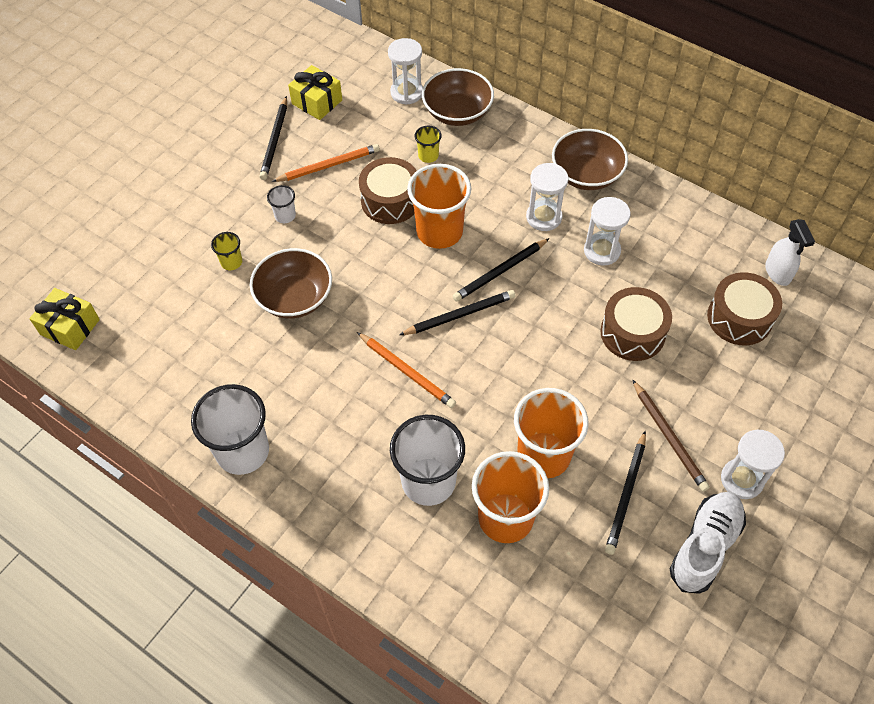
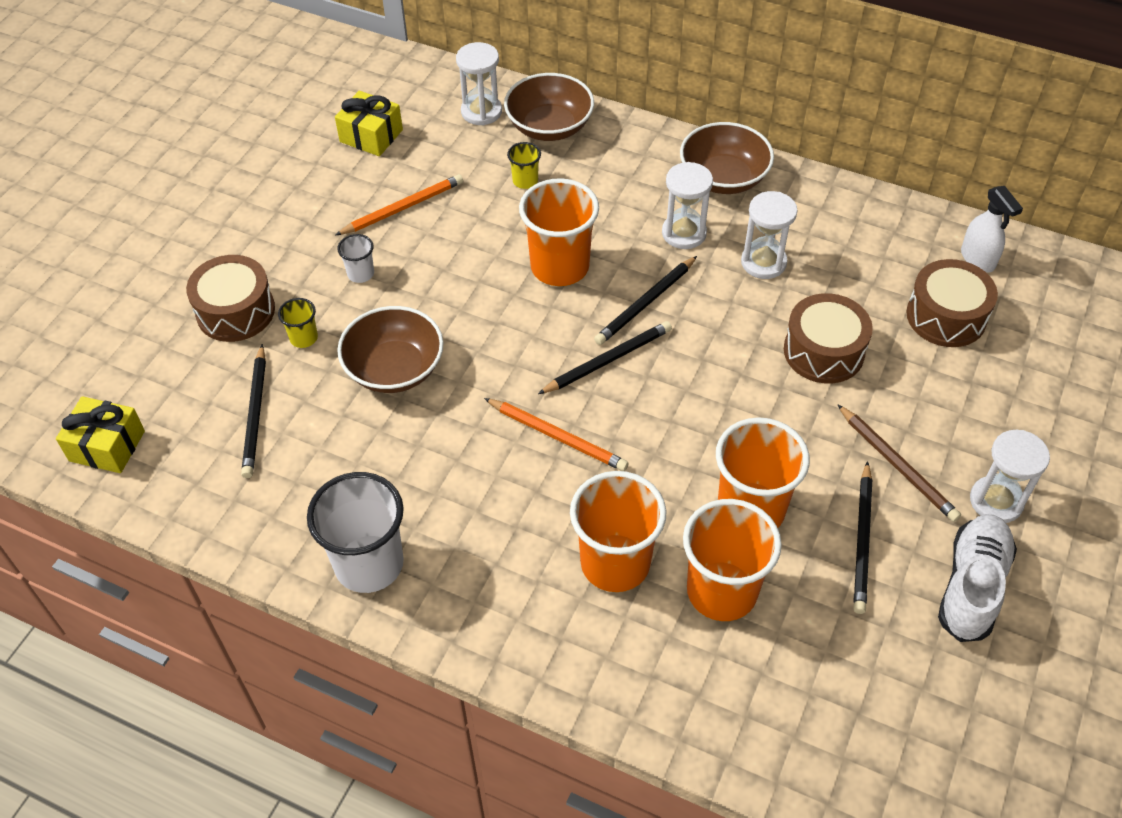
camera: 10 degrees left, 5 degrees down
(275, 140) = (328, 187): black pencil -> black pencil (256, 414)
(390, 201) = (490, 239): brown drum -> brown drum (235, 311)
(428, 481) = (615, 563): white cup -> orange cup

